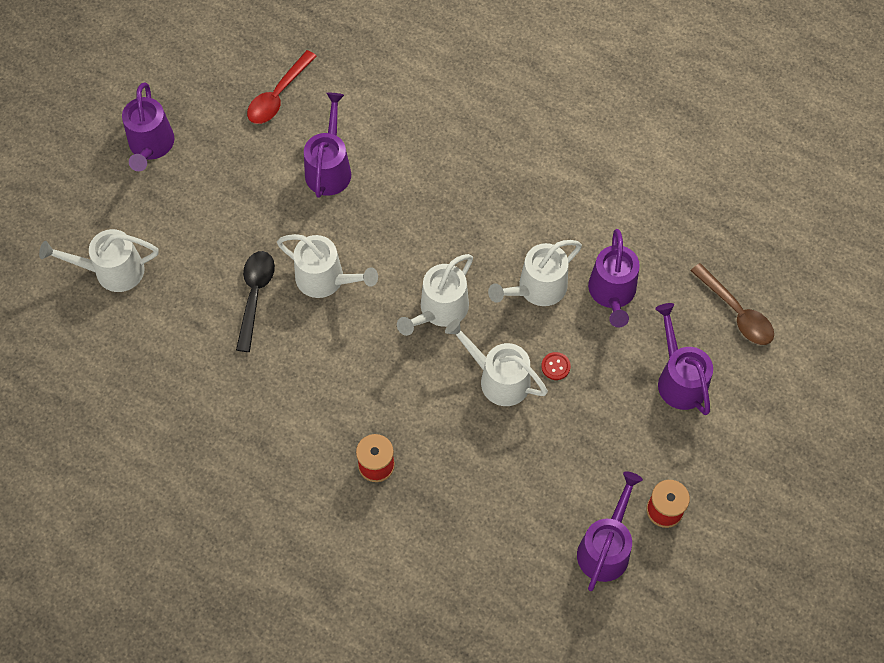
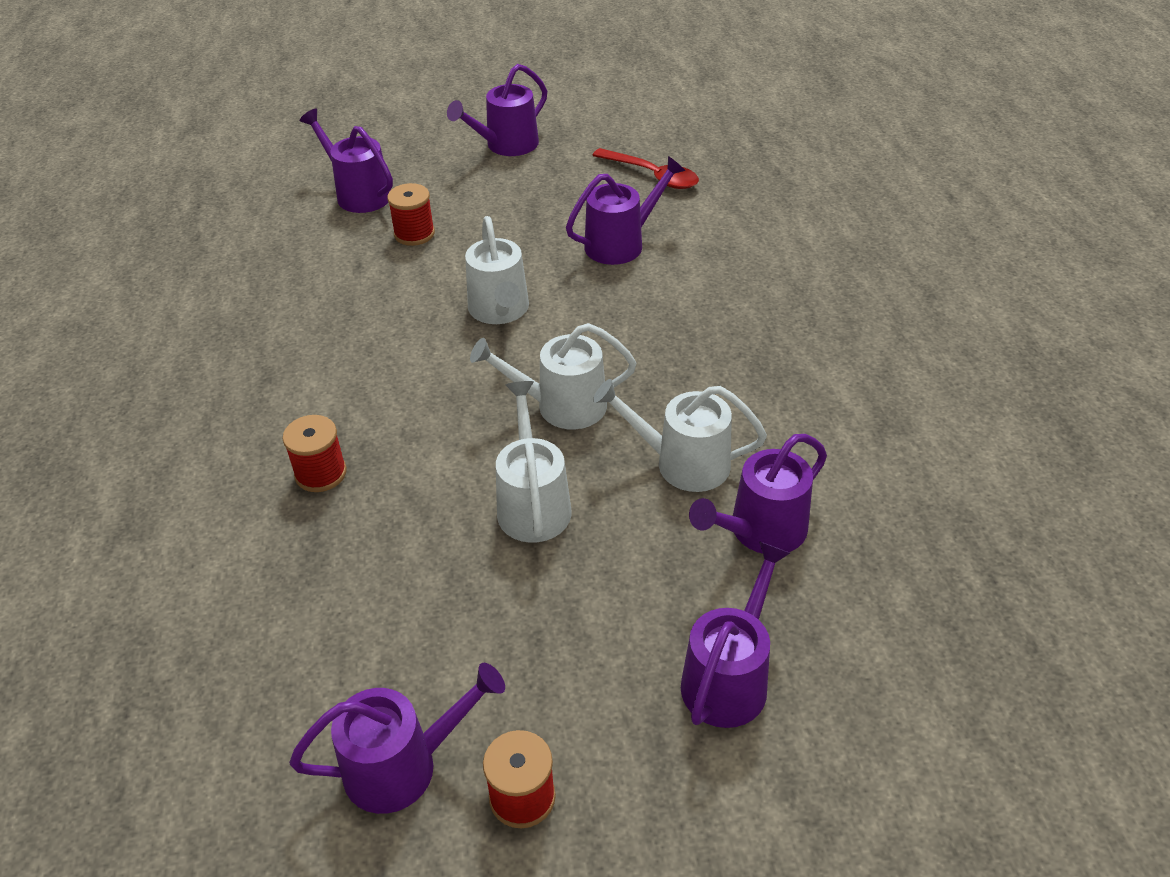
camera: 50 degrees right, 20 degrees down
(112, 271) = (358, 194): white watering can -> purple watering can
(196, 270) = (414, 234): none -> red spool
(255, 296) = (428, 280): black spoon -> none
(278, 95) = (652, 175): red spoon -> red spoon turned 135 degrees counterclockwise
(555, 366) = (605, 543): red button -> none
(736, 312) = (896, 673): brown spoon -> none

